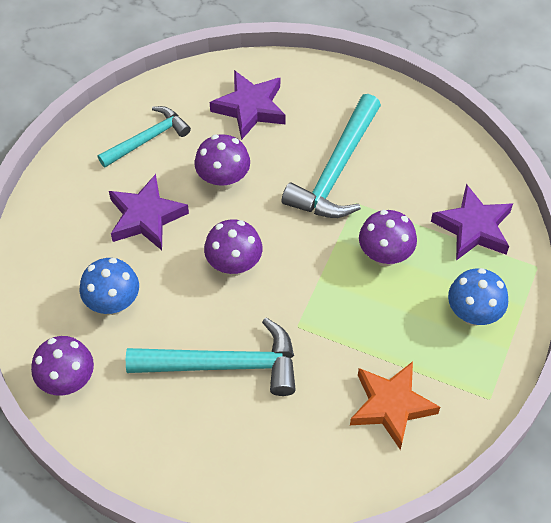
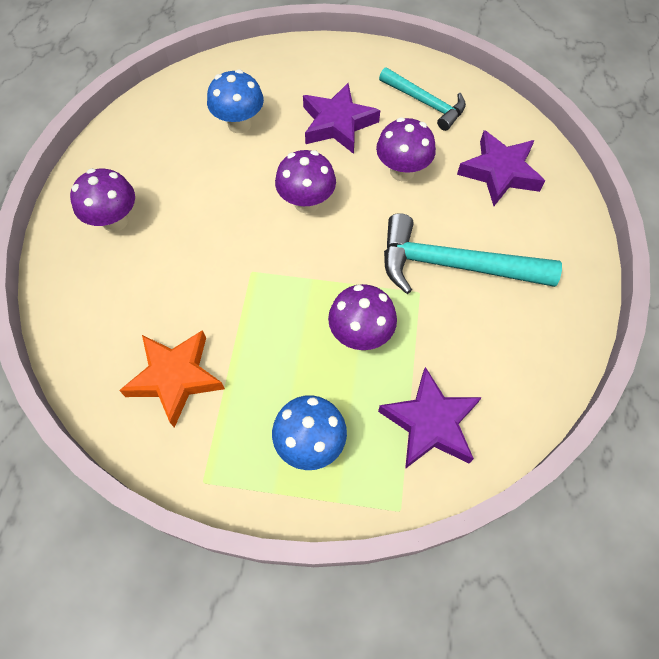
camera: 75 degrees right, 5 degrees up
(68, 381) = (155, 114): purple mushroom -> purple mushroom (115, 221)
(223, 365) = (194, 220): turquoise hammer -> none

